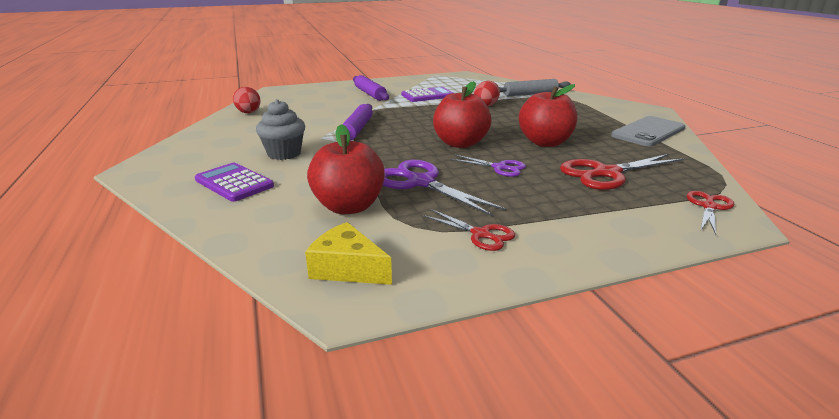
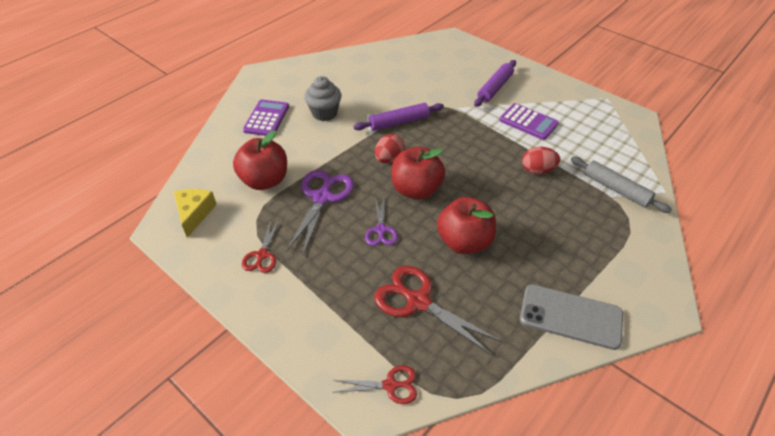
camera: 60 degrees right, 20 degrees up
(249, 113) = (386, 56): red egg -> red egg (389, 159)

